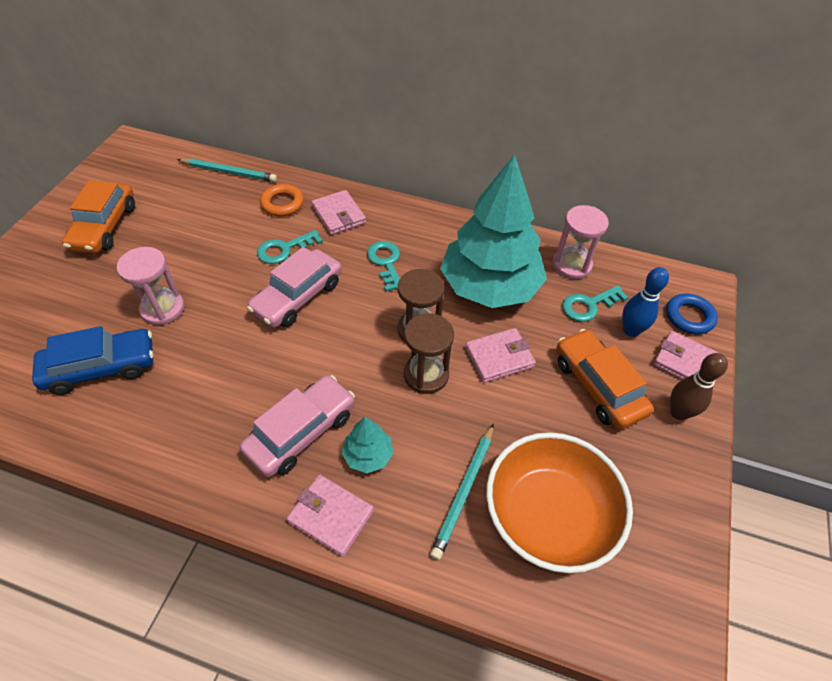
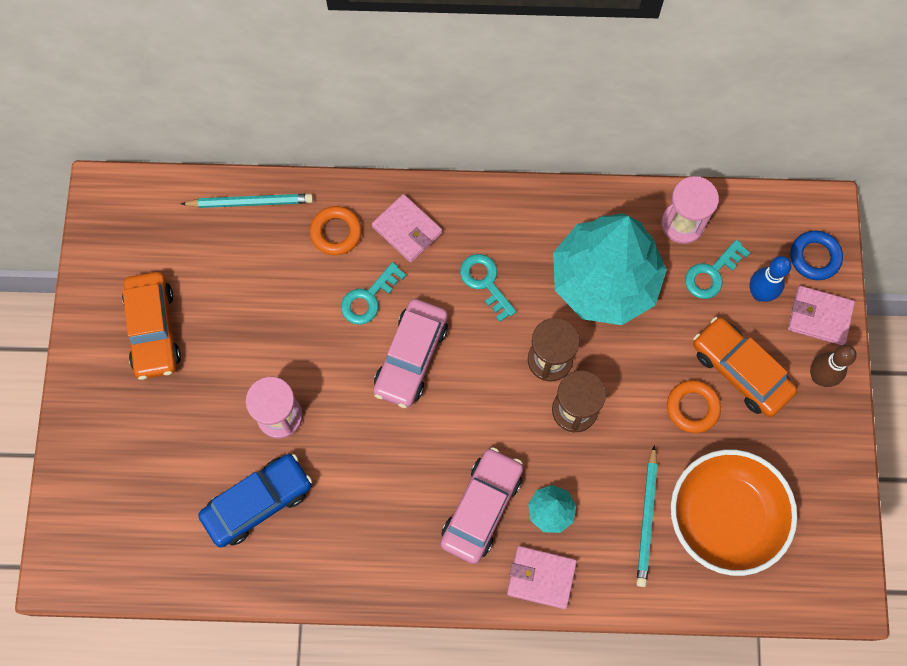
camera: 15 degrees left, 20 degrees up
(499, 357) = (638, 367): pink wallet -> none
(542, 404) = (692, 407): none -> orange ring

